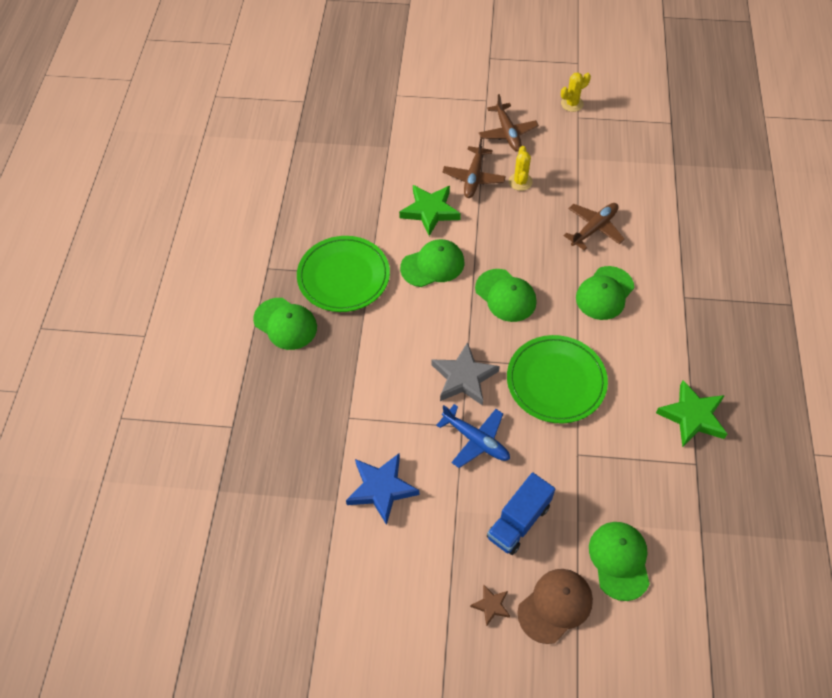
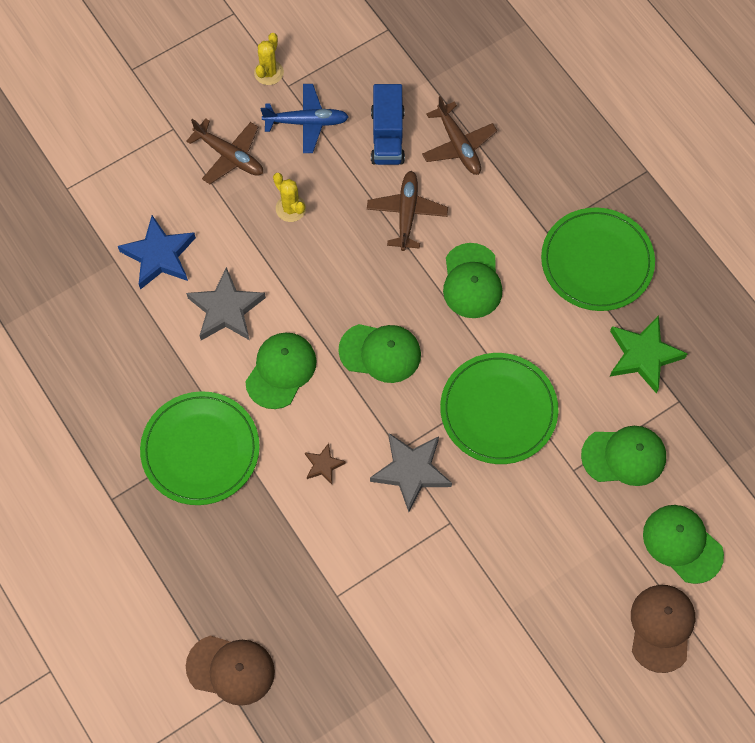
camera: 40 degrees left, 10 degrees up
(244, 412) = (231, 669): none -> brown cap
(285, 324) = (187, 546): green cap -> green cap (624, 456)
(381, 489) = (427, 641): blue star -> blue star (159, 256)
(430, 211) = (226, 309): green star -> grey star
(473, 178) = (238, 237): brown plane -> brown plane (458, 145)
(476, 440) = (474, 526): blue plane -> blue plane (307, 122)
(491, 605) = (610, 671): brown star -> brown star (323, 465)
(518, 521) = (572, 576): blue truck -> blue truck (387, 136)
(706, 336) = (597, 261): none -> green plate

